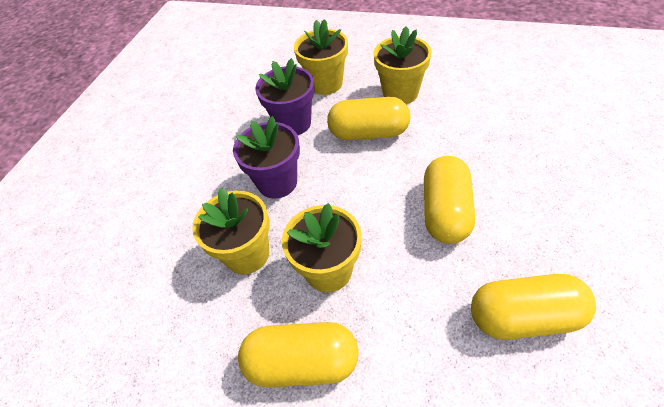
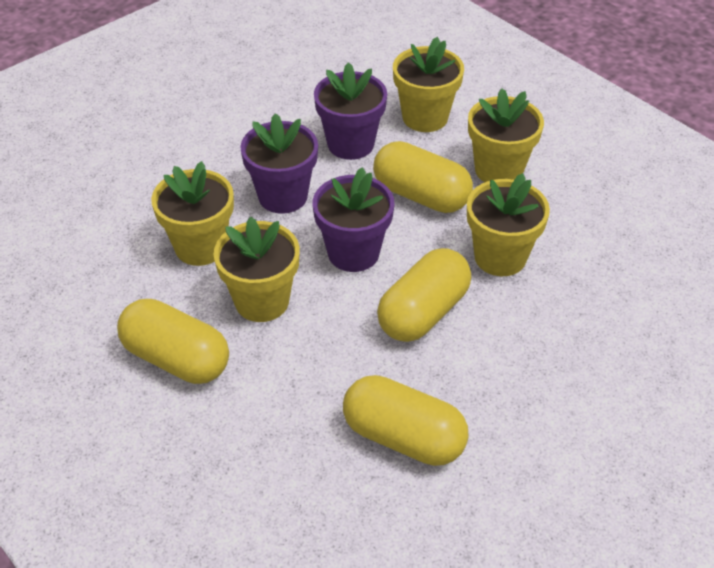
camera: 25 degrees right, 5 degrees down
(361, 196) = (353, 253): none -> purple flower pot
(455, 146) = (500, 257): none -> yellow flower pot

